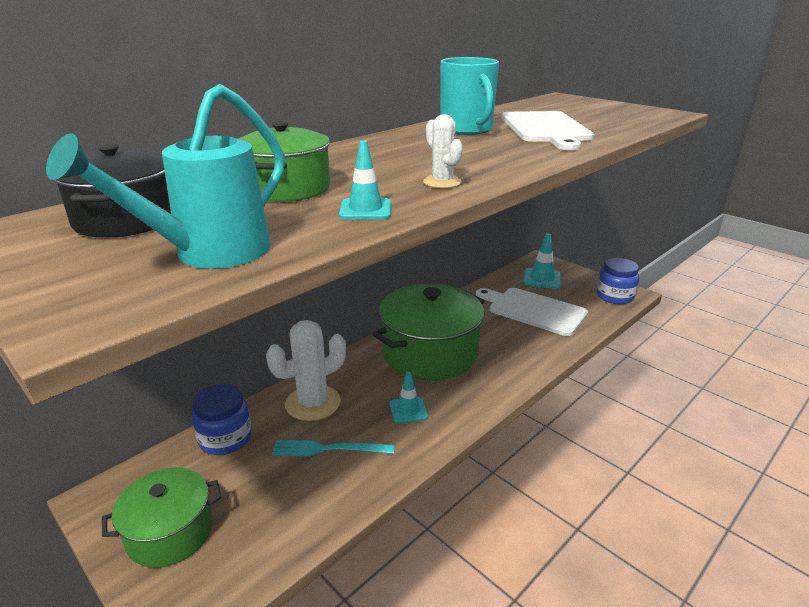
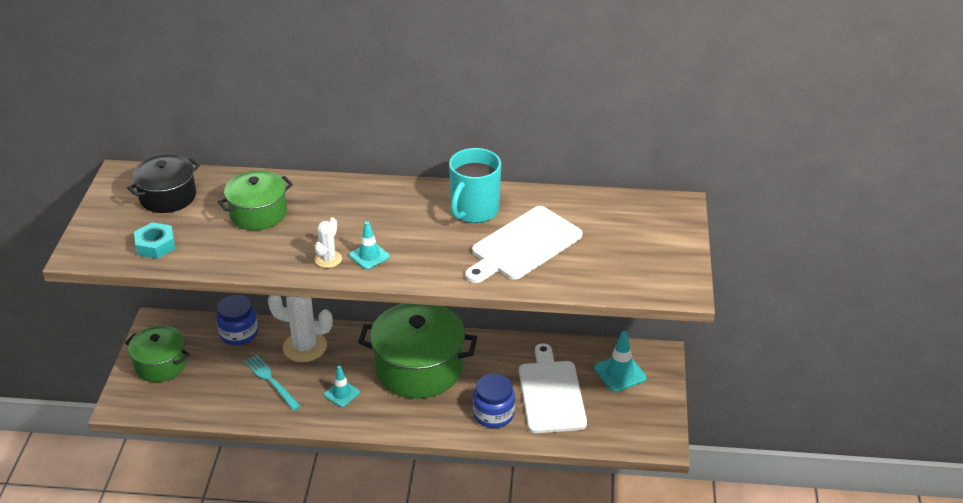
camera: 50 degrees right, 10 degrees up
(208, 254) = (155, 245): turquoise watering can -> turquoise nut
(365, 209) = (254, 256): turquoise traffic cone -> turquoise traffic cone (369, 256)
(614, 296) = (641, 434): blue jar -> blue jar (493, 414)

